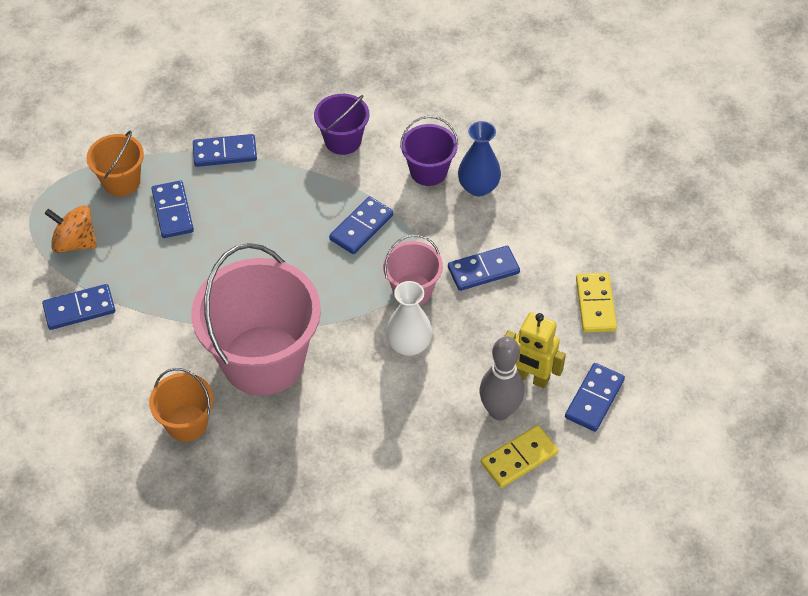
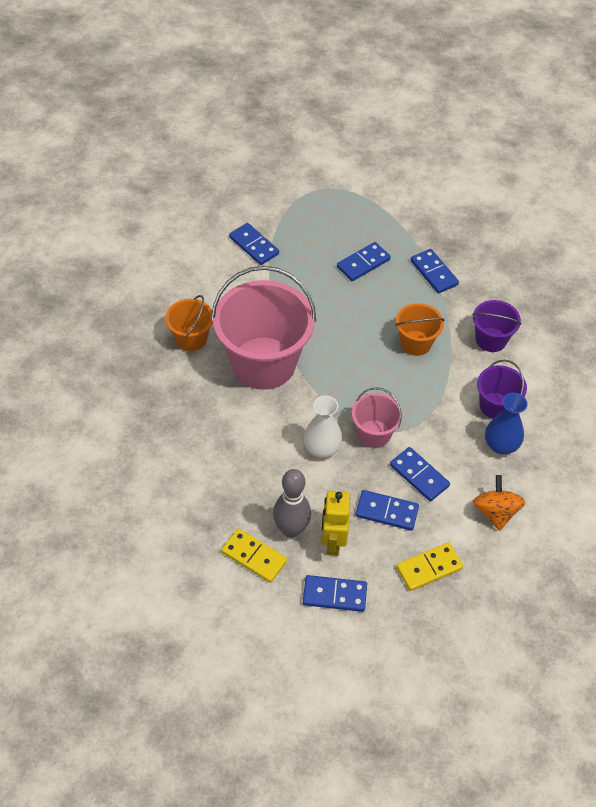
camera: 65 degrees right, 0 degrees up
(75, 242) = (306, 222): orange spinning top -> orange spinning top (495, 512)
(121, 181) = (372, 225): orange bucket -> orange bucket (415, 343)
(361, 227) = (414, 380): blue domino -> blue domino (387, 511)

